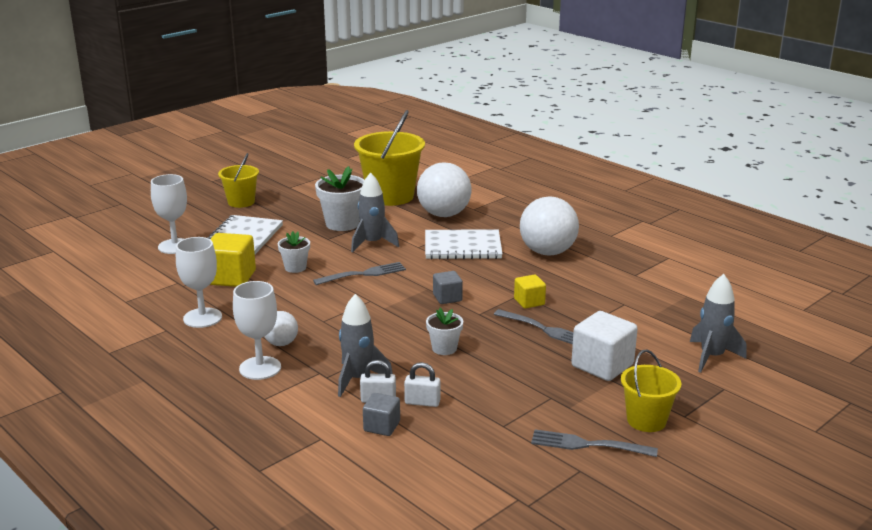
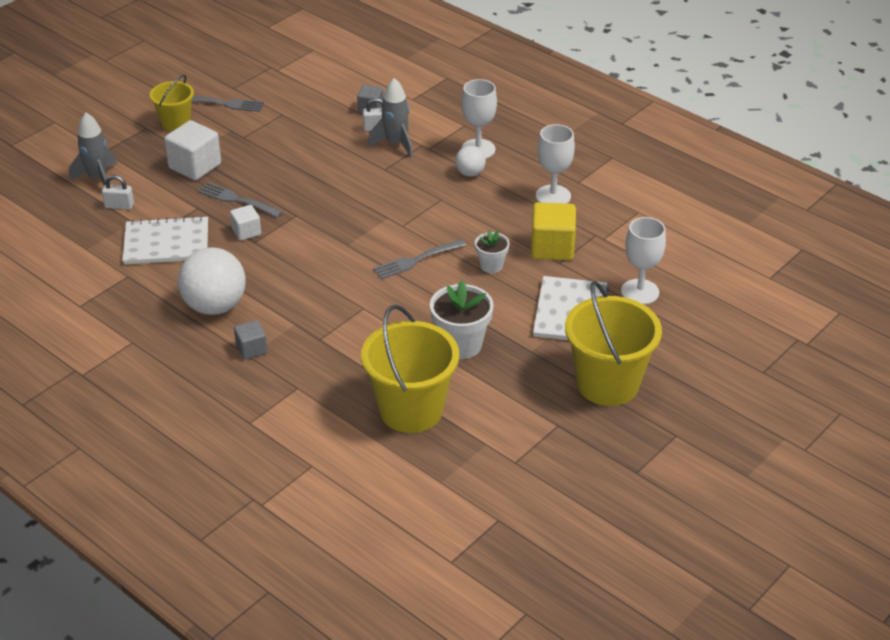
camera: 175 degrees right, 15 degrees up
(241, 202) = (607, 384): yellow bucket -> yellow bucket, size x1.77
(372, 243) = (416, 310): grey rocket -> none
(422, 402) = (342, 128): white padlock -> white padlock (119, 206)
(444, 214) = (336, 372): white ball -> none
(444, 348) = (327, 175): white flower pot -> none
(447, 298) = (327, 232): grey cube -> grey cube (251, 349)
(462, 247) = (311, 310): white notebook -> white notebook (166, 243)
(529, 302) = (246, 232): yellow cube -> white cube

